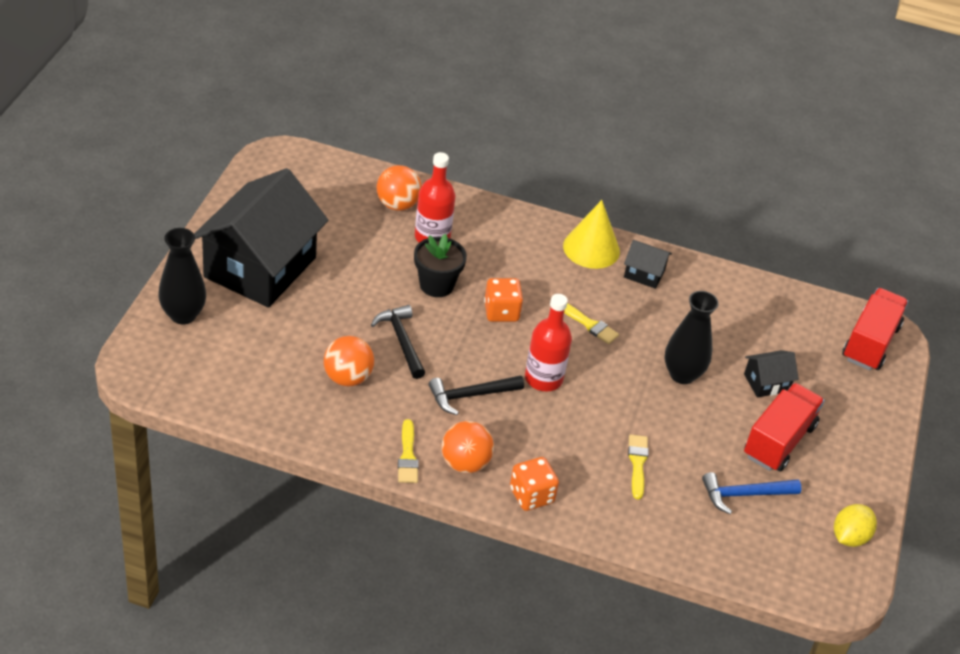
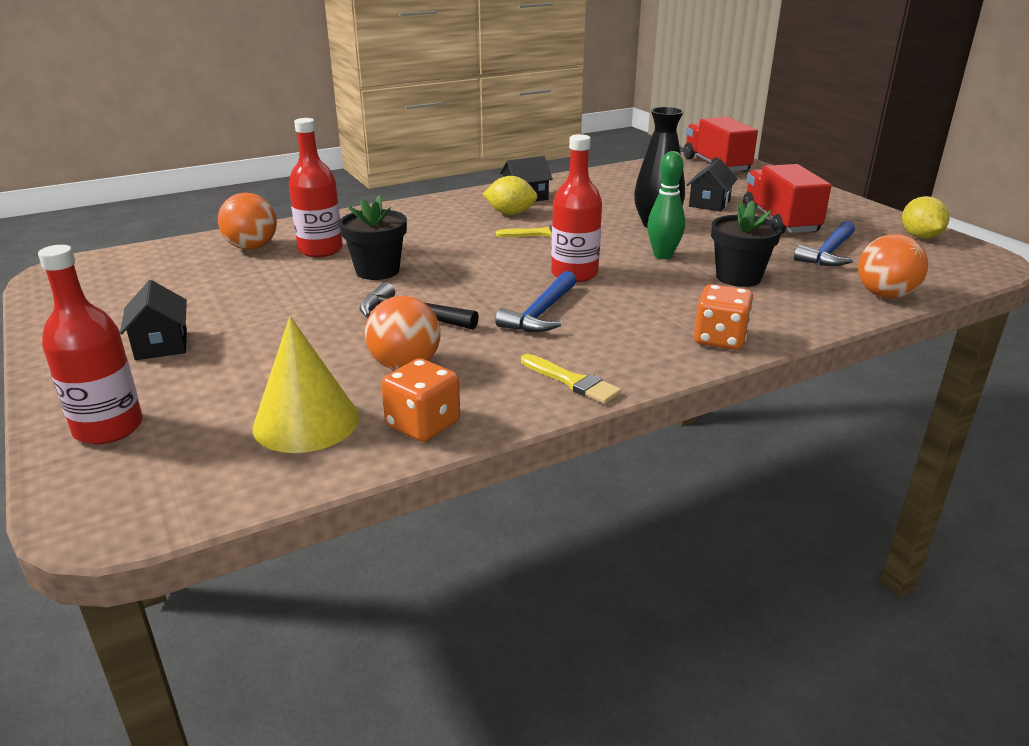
camera: 40 degrees left, 15 degrees down
(183, 315) = (108, 428): black vase -> red bottle
(260, 267) = (161, 344): black house -> black house, size x0.41
(465, 463) = (629, 354): orange ball -> orange ball (885, 295)
(470, 395) = (541, 313): black hammer -> blue hammer
(501, 312) = (464, 258): orange dice -> orange dice (423, 424)
(591, 248) = (463, 202): yellow cone -> yellow cone (306, 422)
(603, 286) = (510, 213): none -> yellow lemon
(627, 407) = (663, 255): none -> green bowling pin
(637, 463) = (738, 277): yellow brush -> black flower pot

